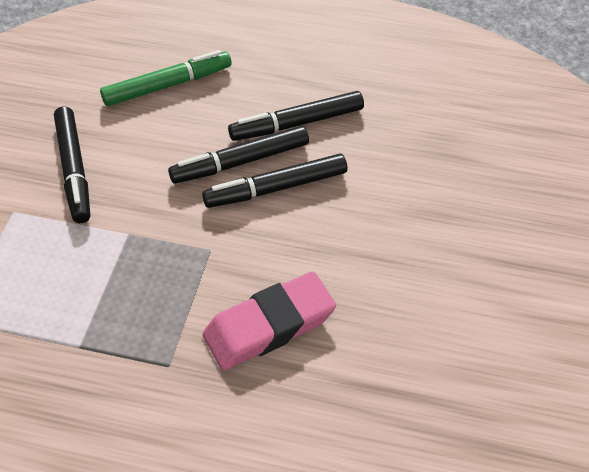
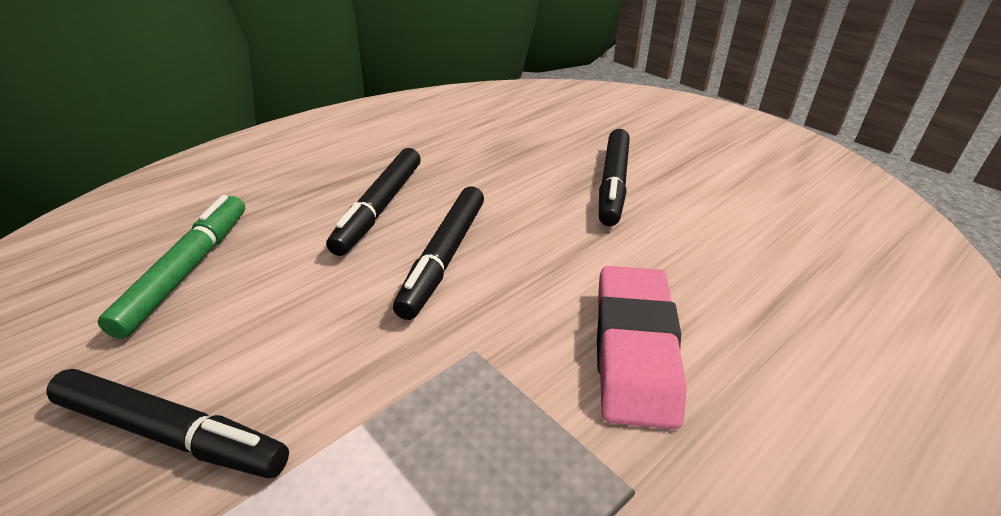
camera: 55 degrees left, 15 degrees down
(240, 162) = (377, 266): black marker -> black marker (613, 184)

